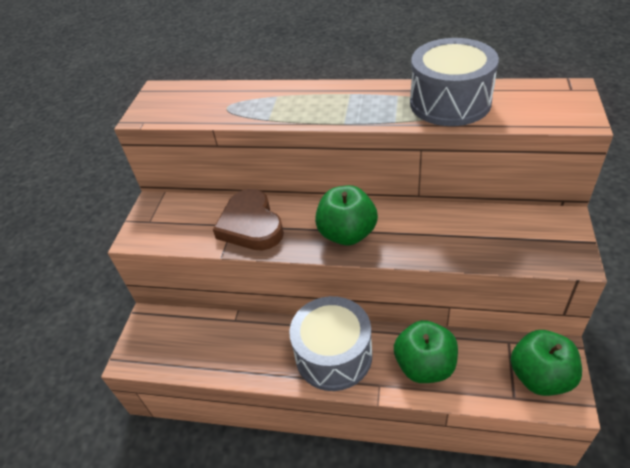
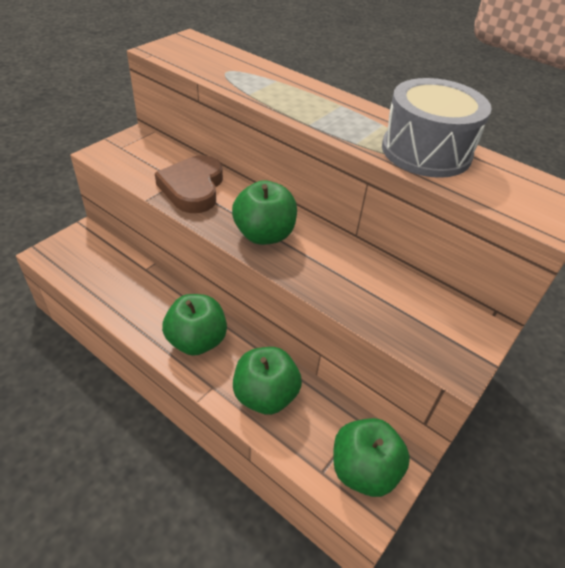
camera: 20 degrees right, 0 degrees up
(333, 355) = (197, 341): grey drum -> green apple

